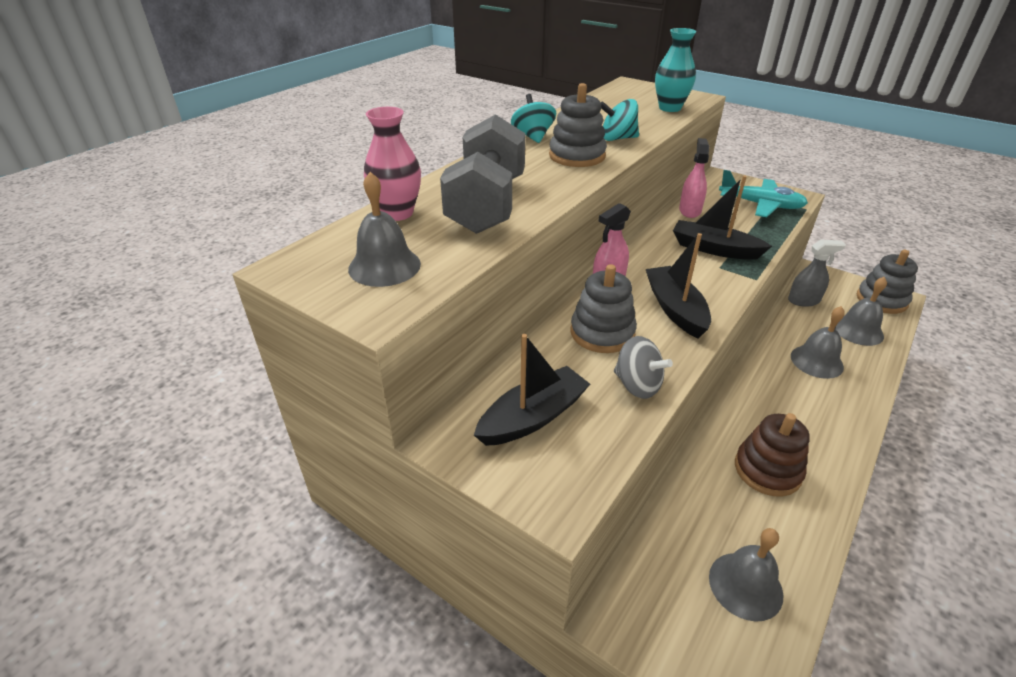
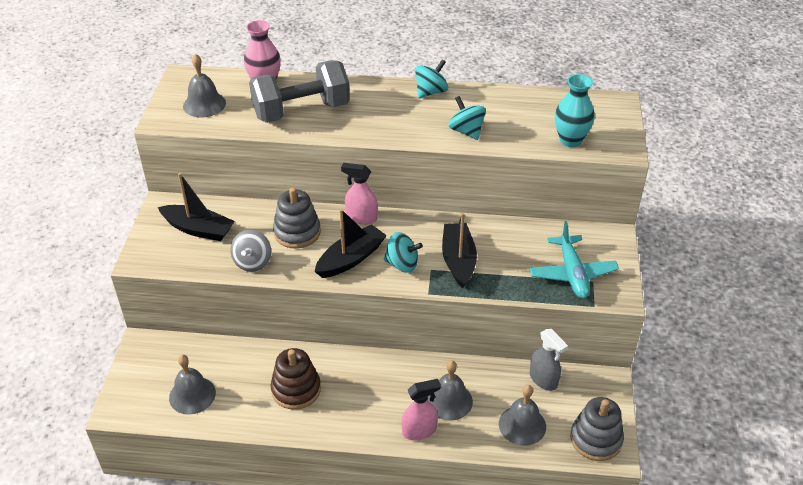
camera: 60 degrees right, 5 degrees up
(577, 156) = (413, 122): grey stacking toy -> none
(689, 210) = (517, 232): pink spray bottle -> pink spray bottle (419, 430)
(702, 280) = (402, 264): none -> turquoise spinning top

